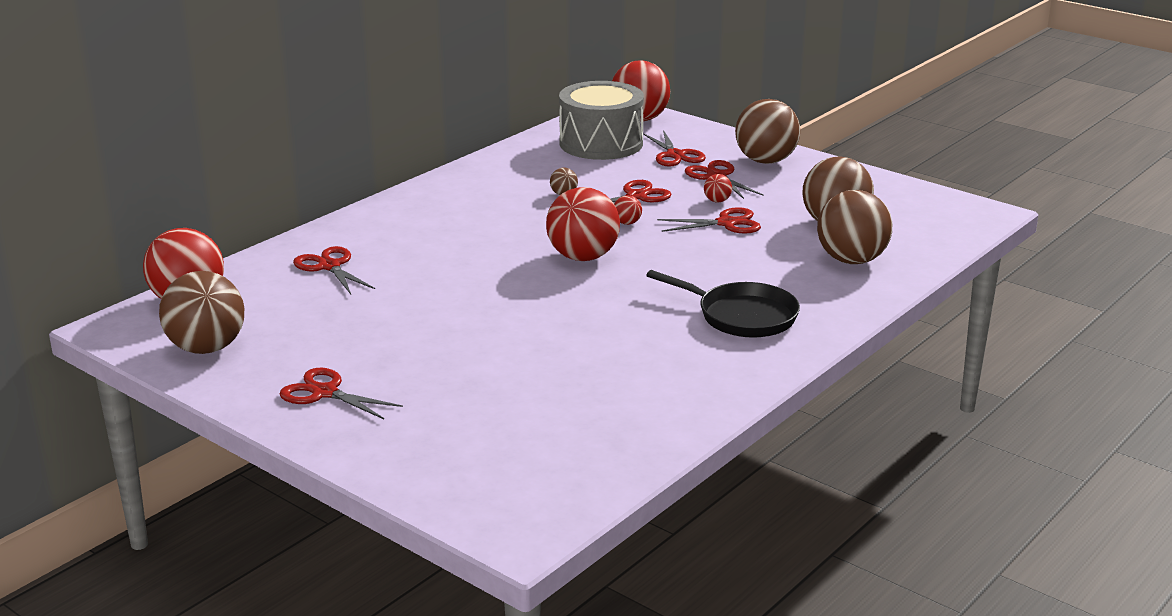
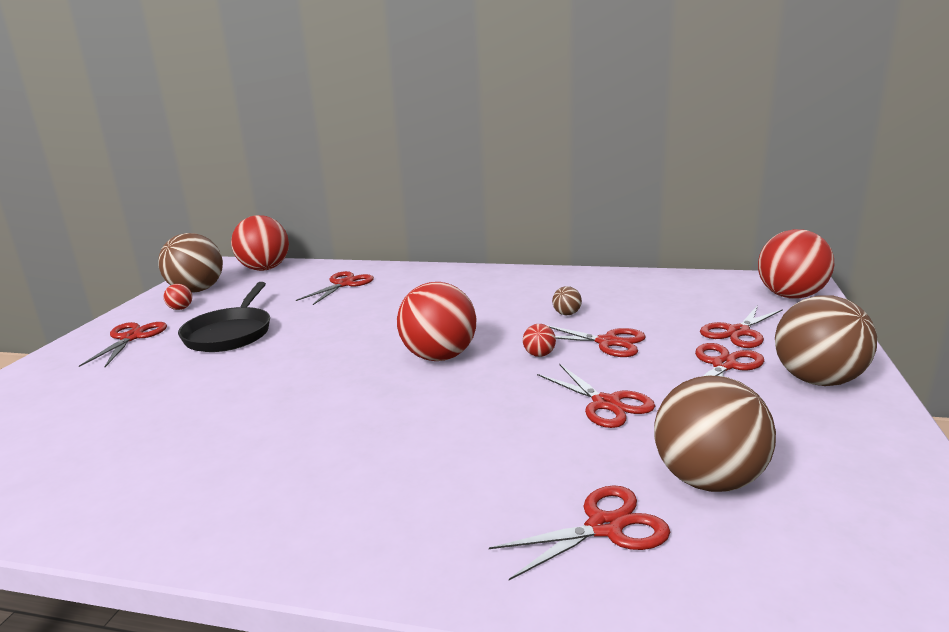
camera: 65 degrees right, 5 degrees down
(601, 143) = (702, 297): grey drum -> none
(717, 201) = (658, 383): red ball -> red ball (181, 309)
(742, 316) = (359, 482): black pan -> black pan (230, 333)
(851, 260) = (604, 527): brown ball -> red scissors

